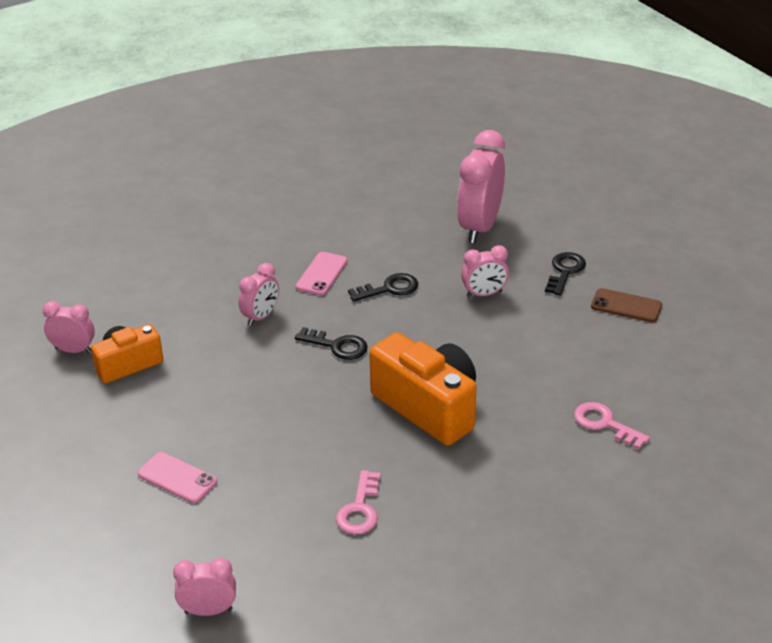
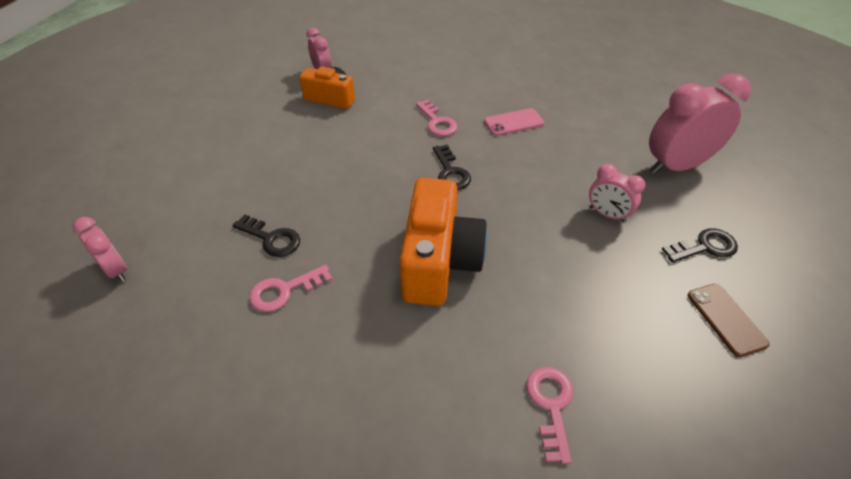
camera: 50 degrees right, 10 degrees up
(177, 478) = (243, 177): pink phone -> none
(261, 317) = (437, 122): pink clock -> pink key
(389, 288) = (543, 161): black key -> black key (272, 239)

